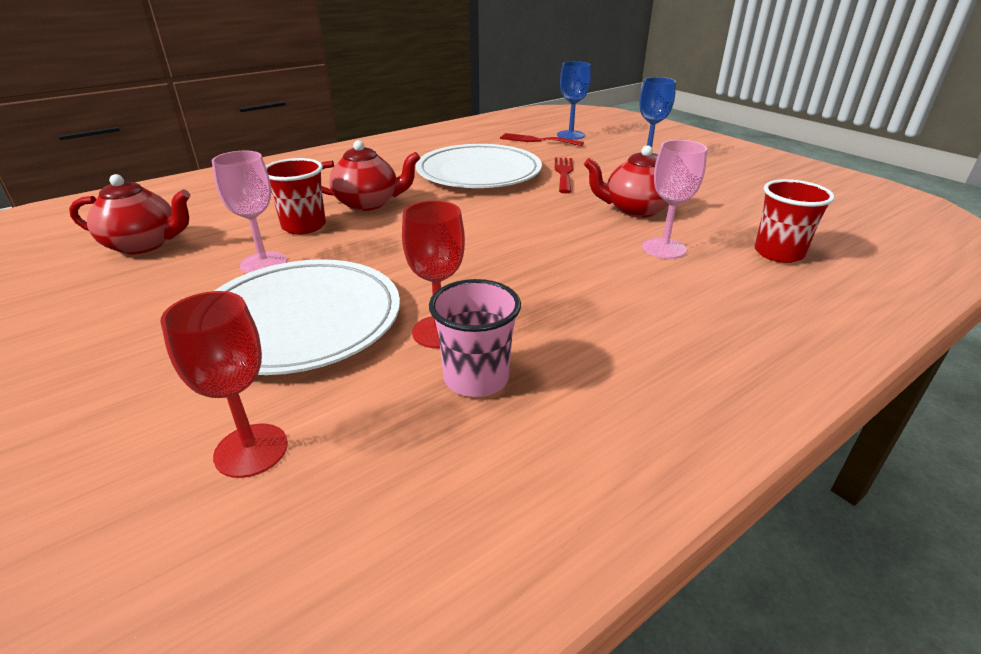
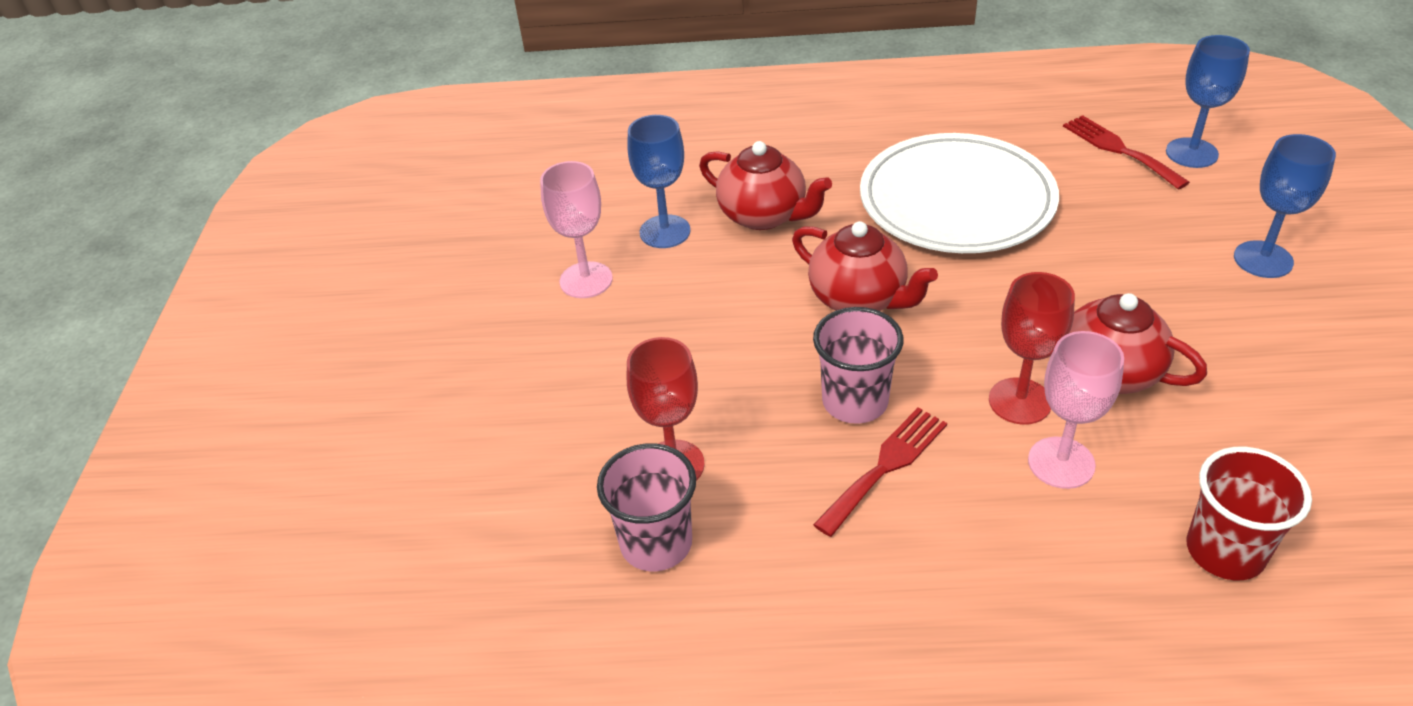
camera: 40 degrees right, 10 degrees up
(144, 245) = (500, 201): red teapot -> red teapot (859, 298)
(251, 450) = (431, 519): red goblet -> red goblet (1020, 401)
(300, 321) = (562, 384): white plate -> none
(304, 226) = (665, 231): red cup -> blue goblet
(524, 261) = (855, 402): none -> pink cup
(564, 173) = (1081, 247): red fork -> red fork (885, 466)

